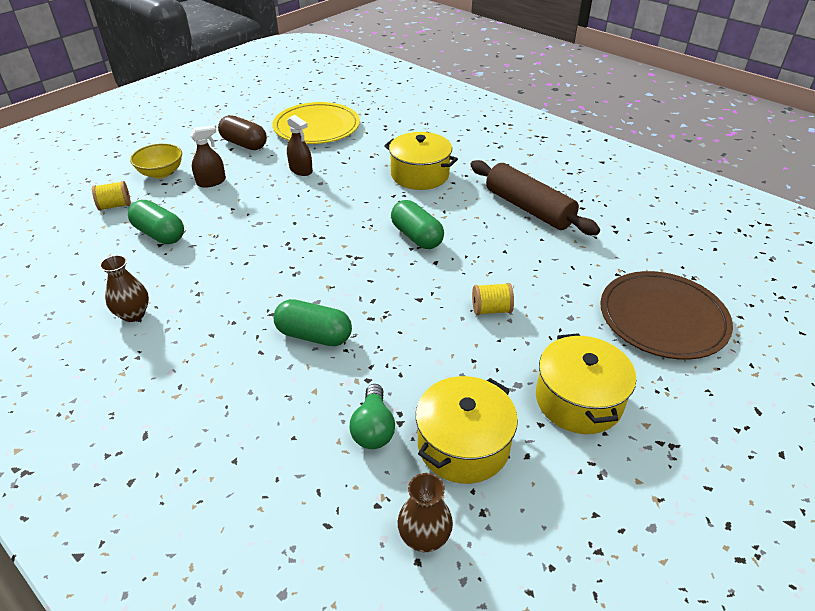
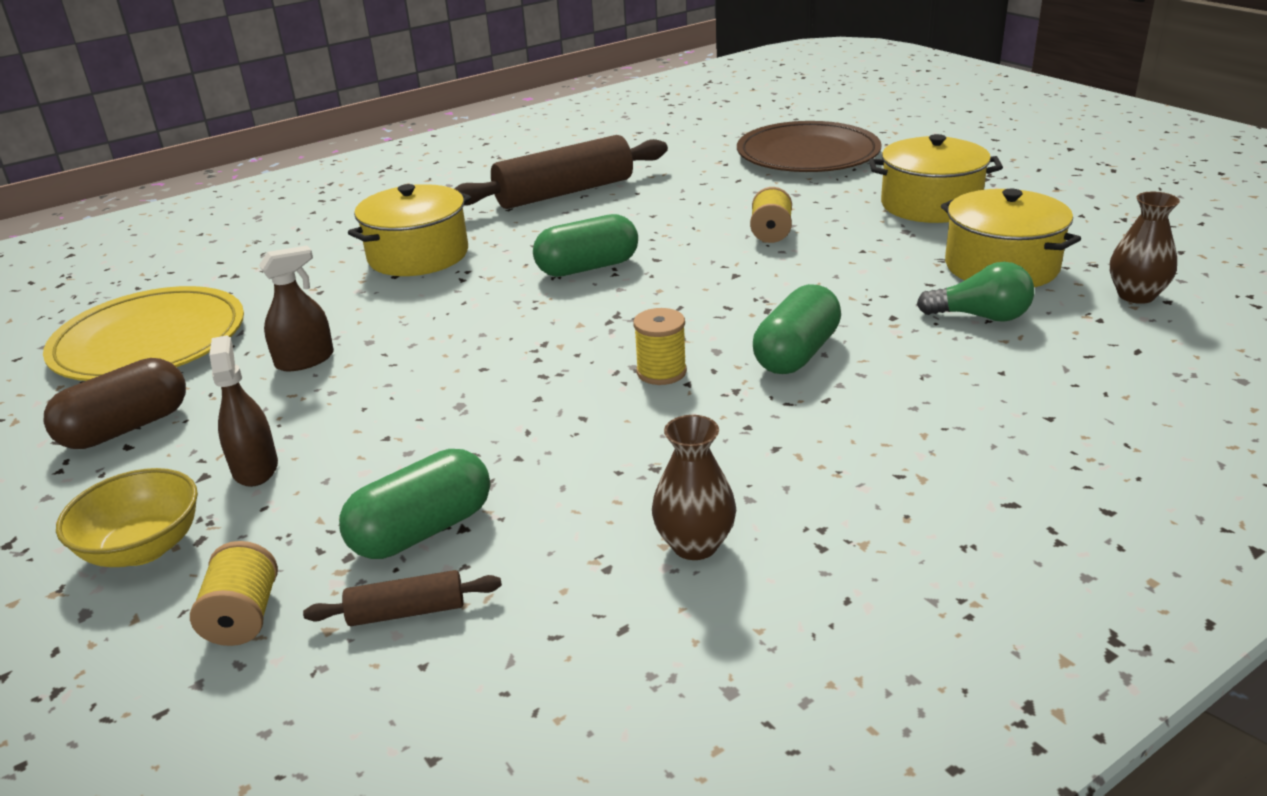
camera: 75 degrees left, 10 degrees down
(108, 242) = (406, 611): none -> brown rolling pin
(291, 283) = (661, 372): none -> yellow spool

